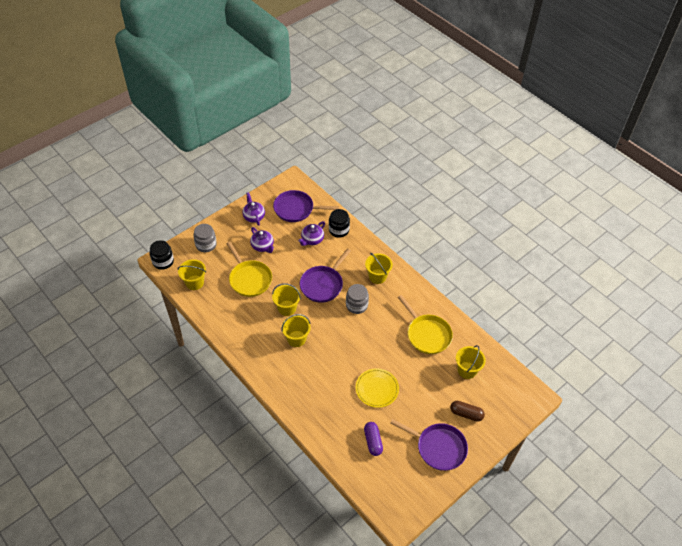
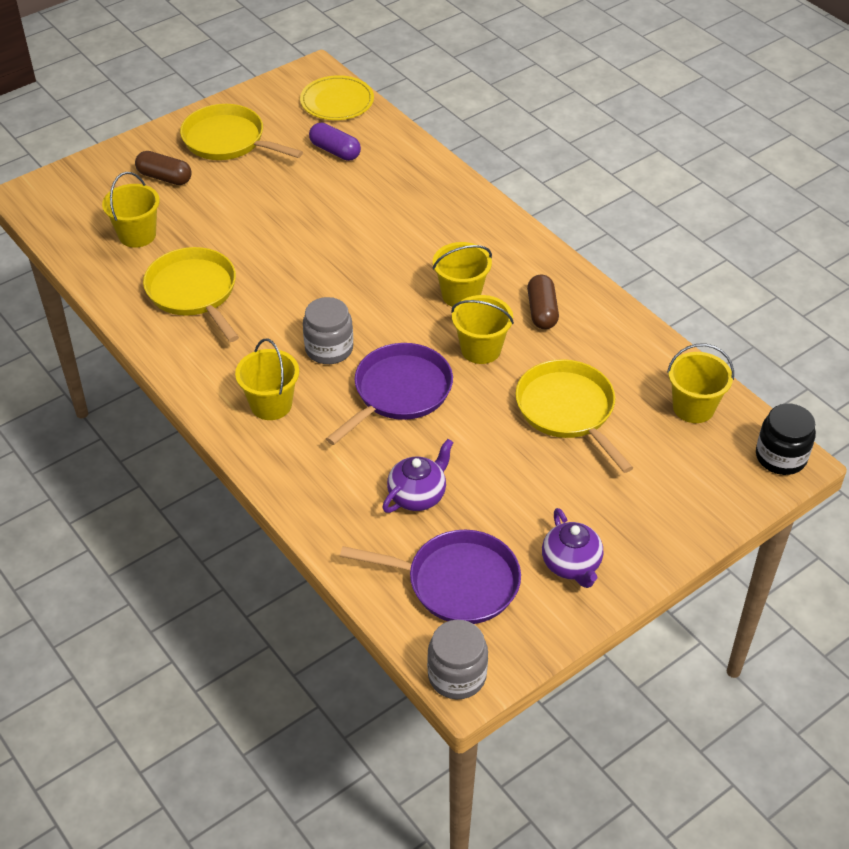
camera: 175 degrees left, 5 degrees down
(206, 245) = (685, 494): grey jar -> grey jar (457, 675)
(257, 330) = (542, 311): none -> brown capsule
(263, 246) = (542, 484): purple teapot -> none
(339, 230) = (347, 519): black jar -> none
(373, 441) = (335, 151): purple capsule -> purple capsule turned 45 degrees counterclockwise
(377, 389) = (314, 215): yellow plate -> yellow plate (337, 101)
(438, 447) = (228, 140): purple pan -> yellow pan

